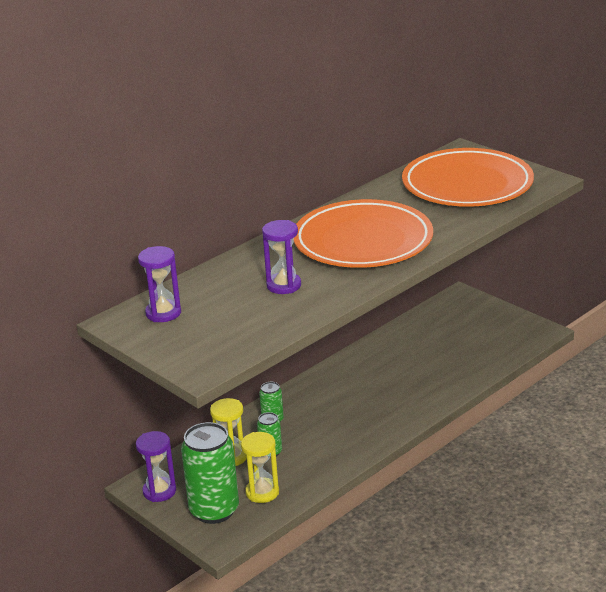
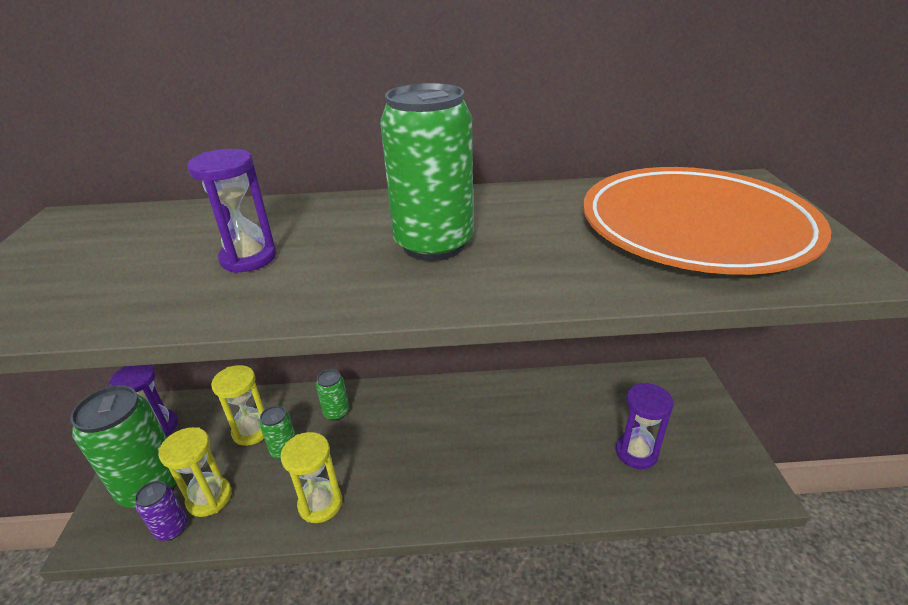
camera: 40 degrees right, 5 degrees up
(163, 313) = (104, 231): purple hourglass -> purple hourglass (636, 452)
(263, 513) = (171, 528): none -> purple can
(333, 457) = (320, 504): none -> yellow hourglass
(363, 241) = (433, 244): orange plate -> green can

